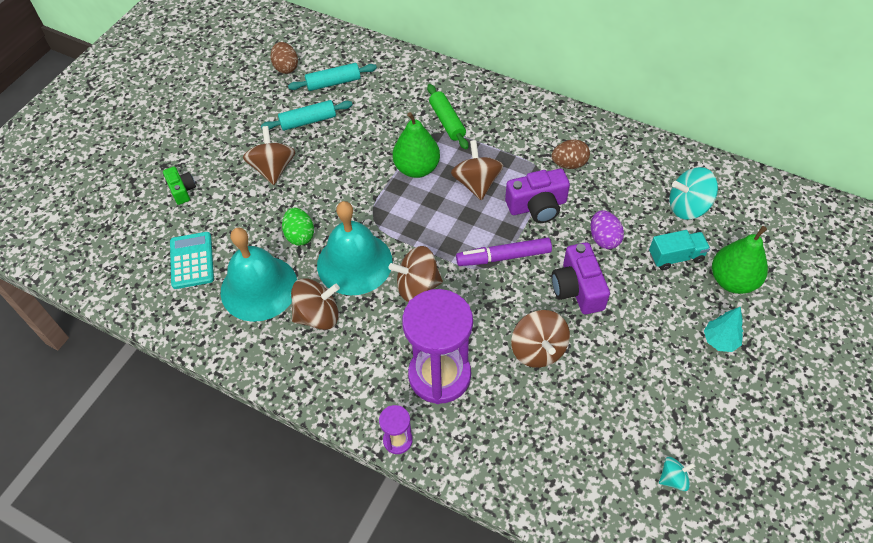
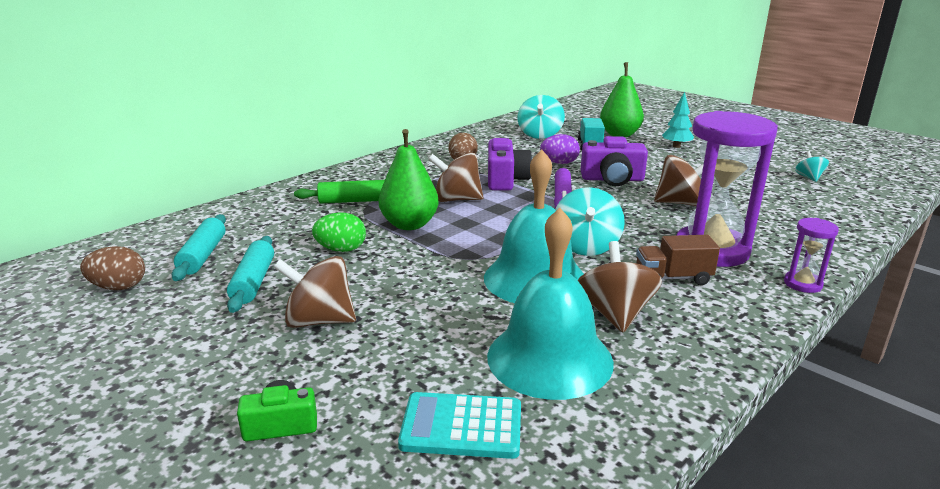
camera: 75 degrees left, 30 degrees down
(300, 235) = (466, 312): green egg -> green egg (341, 250)
(380, 348) = (673, 278): none -> brown truck
(417, 286) = (586, 246): brown spinning top -> turquoise spinning top

